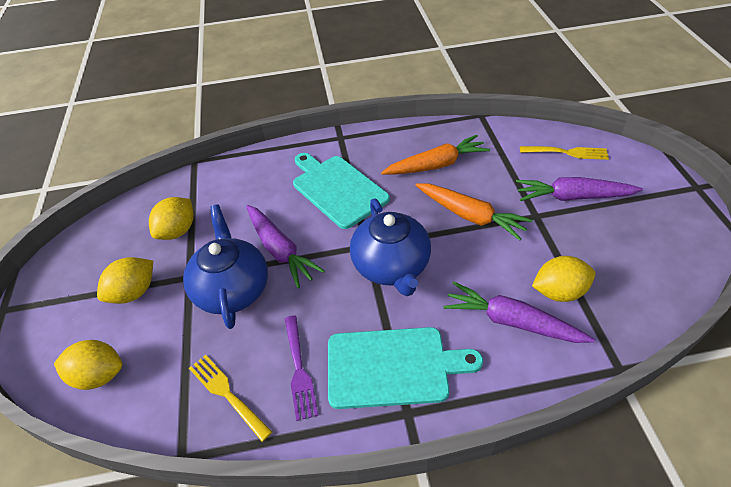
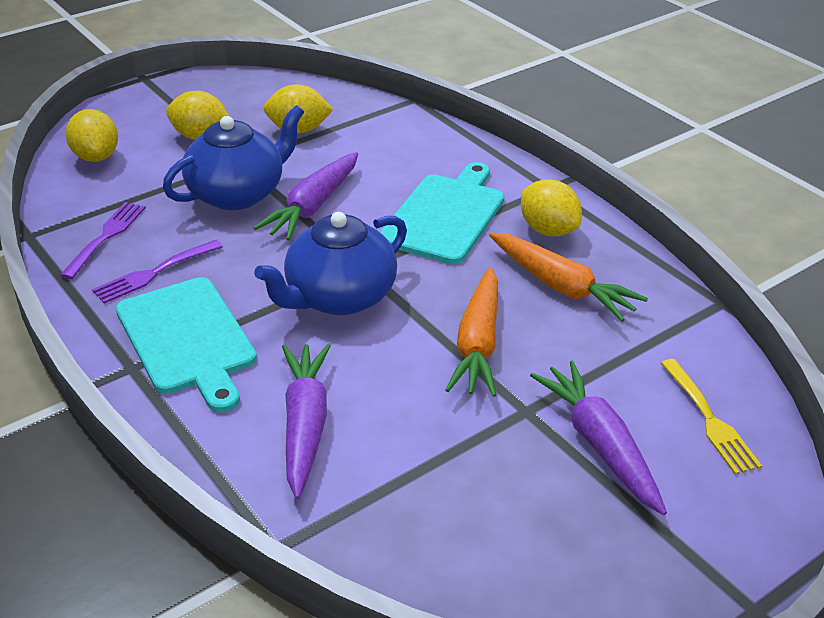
camera: 60 degrees right, 10 degrees down
(227, 394) = (106, 237): yellow fork -> purple fork
(559, 292) = (384, 462): yellow lemon -> yellow lemon (548, 230)

